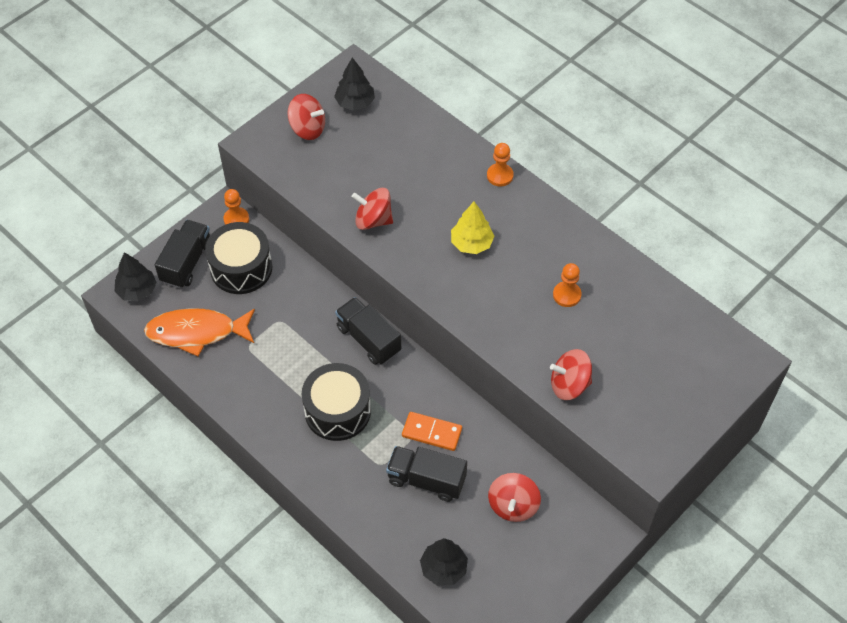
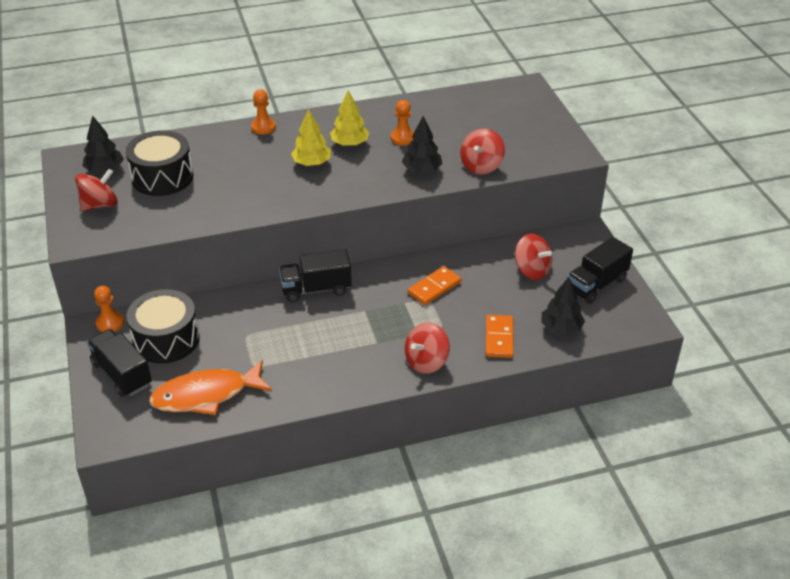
camera: 60 degrees left, 15 degrees down
(137, 290) = (116, 421): black tree -> black tree (422, 170)
(197, 332) = (206, 395): orange fish -> orange fish turned 45 degrees clockwise
(337, 411) = (369, 333): black drum -> black drum (162, 177)
(373, 220) = (236, 203): red spinning top -> red spinning top (426, 361)
(396, 519) = (499, 338): none -> orange domino
(426, 480) = (475, 307): black truck -> black truck (596, 284)
(524, 256) = (349, 144): none -> yellow tree

